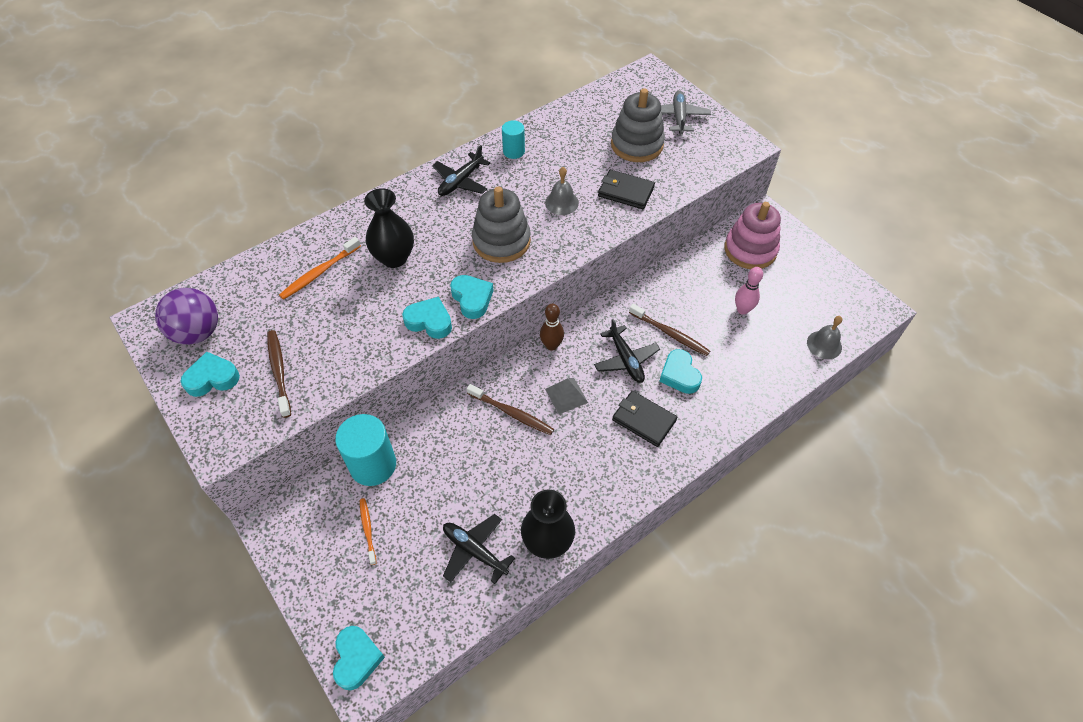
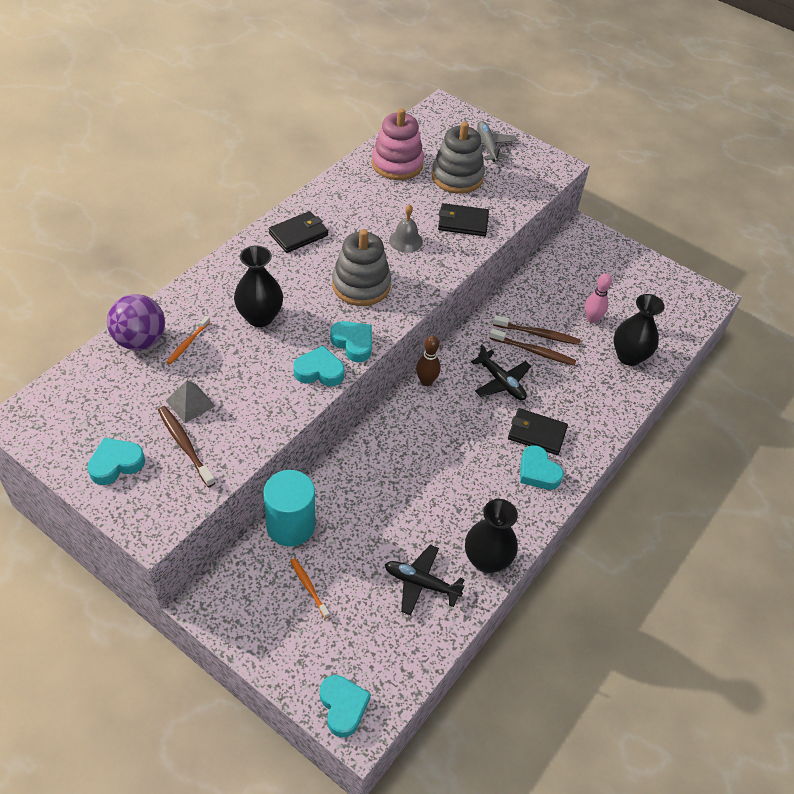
camera: 20 degrees left, 5 degrees down
(198, 332) = (81, 422): purple ball -> purple ball (140, 340)
(319, 273) = (187, 343): orange toothbrush -> orange toothbrush, size x0.66
(460, 181) = (298, 234): black plane -> black wallet
(512, 413) = (411, 451): brown toothbrush -> brown toothbrush (538, 334)
(513, 151) = (340, 198): turquoise cylinder -> none
(566, 395) = (457, 425): grey pyramid -> grey pyramid (190, 403)
(679, 375) = (555, 387): turquoise heart -> turquoise heart (538, 472)
(750, 250) = (580, 263): pink stacking toy -> pink stacking toy (397, 164)
(769, 356) = (629, 356): none -> black vase
(824, 344) = (673, 338): grey bell -> none

